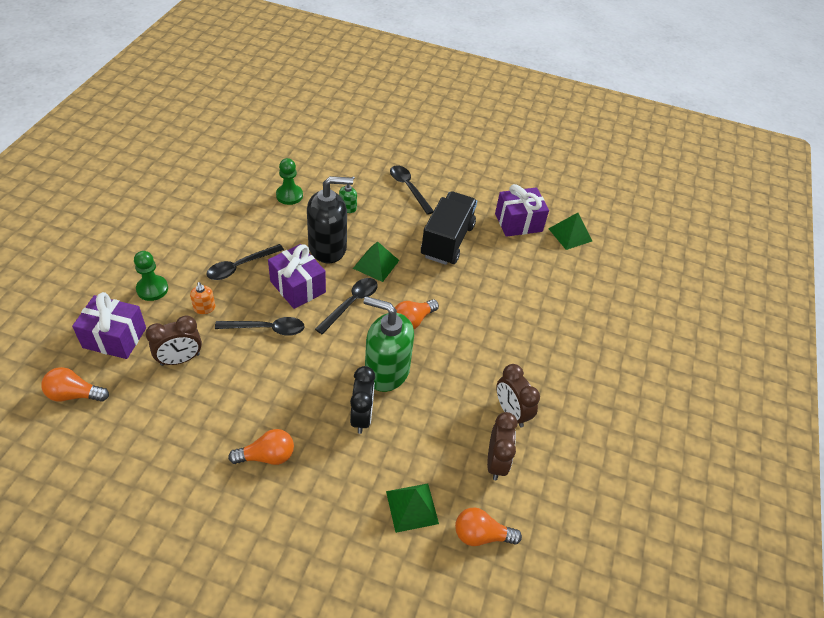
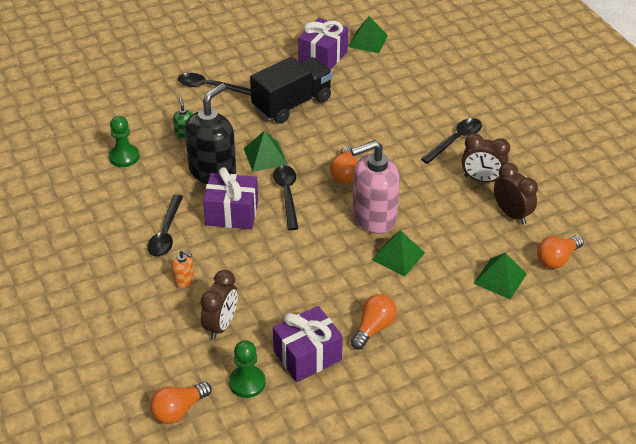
camera: 40 degrees left, 5 degrees down
(114, 337) = (147, 353): purple gift -> purple gift (307, 355)
(152, 289) = (121, 300): green pawn -> green pawn (247, 383)
(267, 329) = (252, 256): black spoon -> black spoon (455, 140)
(361, 417) = (398, 256): black clock -> green pyramid
(386, 371) = (373, 217): green soap dispenser -> pink soap dispenser
(447, 241) = (292, 104): black truck -> black truck turned 75 degrees clockwise

